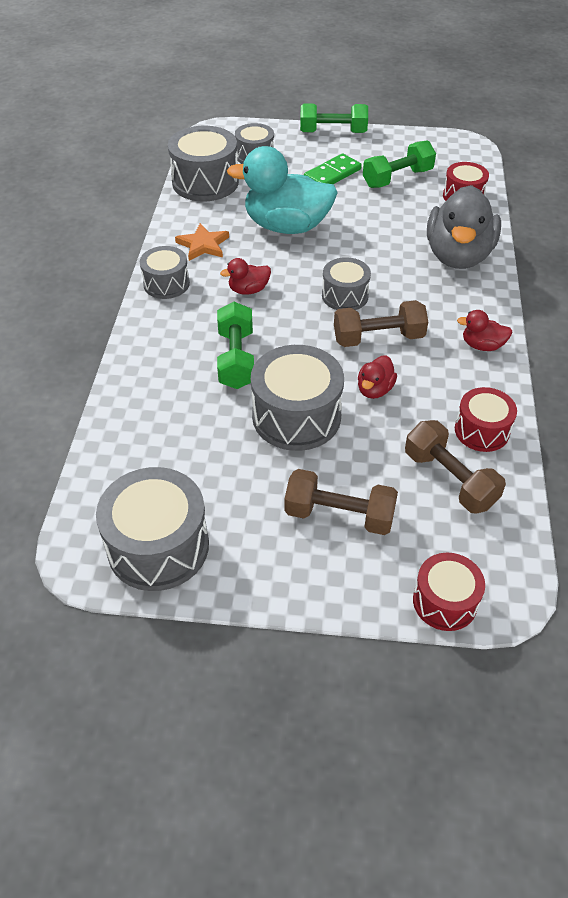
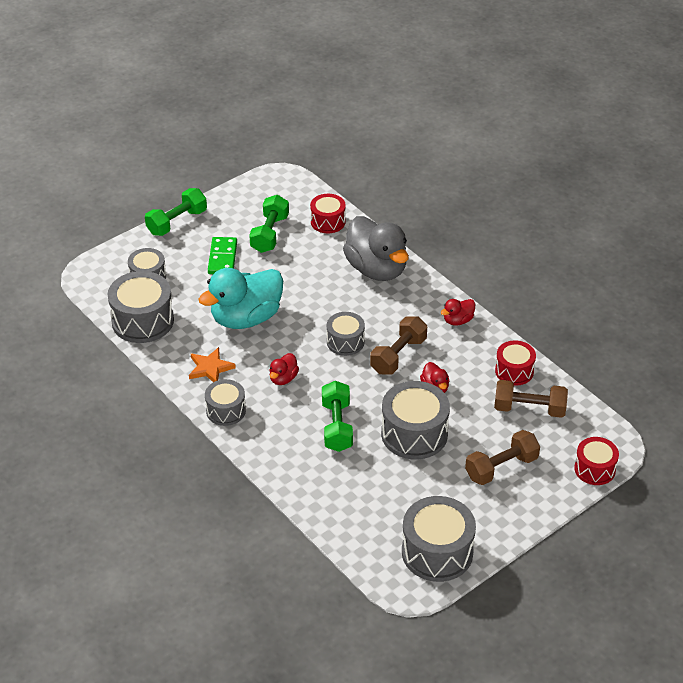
camera: 45 degrees left, 5 degrees down
(236, 359) = (337, 426): green dumbbell -> green dumbbell turned 45 degrees clockwise

